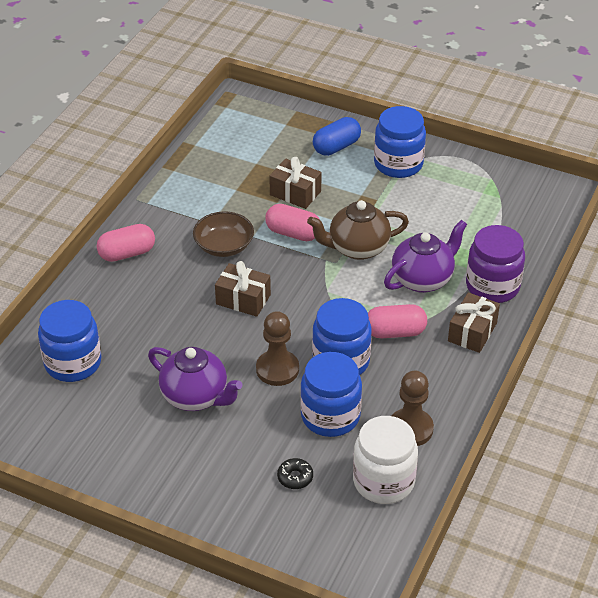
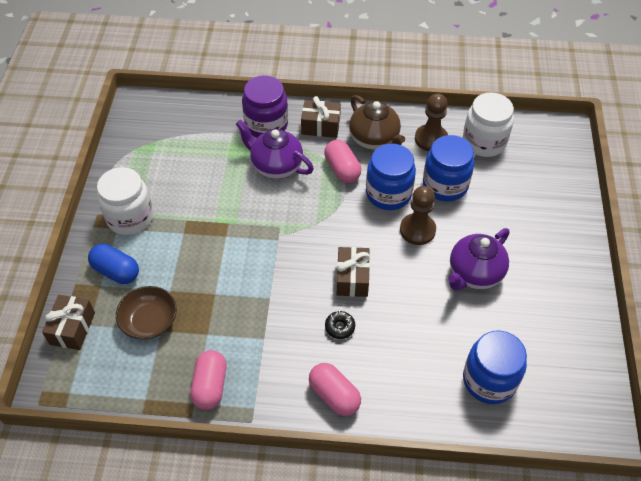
camera: 110 degrees left, 10 degrees up
(195, 397) = (474, 274): purple teapot -> purple teapot turned 150 degrees counterclockwise
(224, 246) = (291, 316): brown bowl -> brown bowl (149, 321)
(293, 233) = (253, 268): pink capsule -> pink capsule (210, 386)
(295, 193) = (197, 284): brown gift -> brown gift (72, 328)
(295, 477) = (510, 189): black donut -> black donut (340, 327)
(357, 248) = (255, 217): brown teapot -> brown teapot (374, 140)
(398, 164) = (130, 217): blue jar -> white jar

